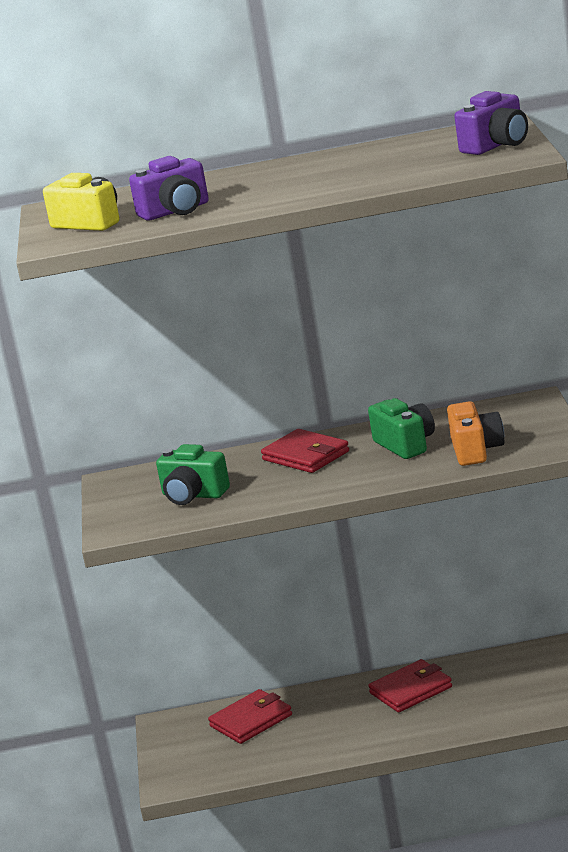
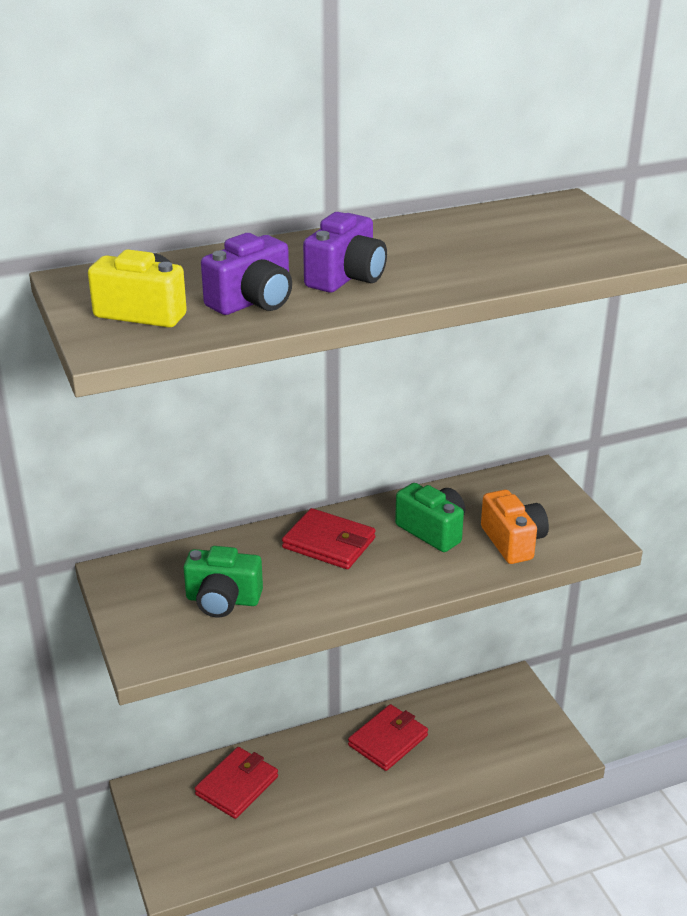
camera: 20 degrees left, 10 degrees up
(497, 145) = (589, 232): purple camera -> purple camera (346, 277)

